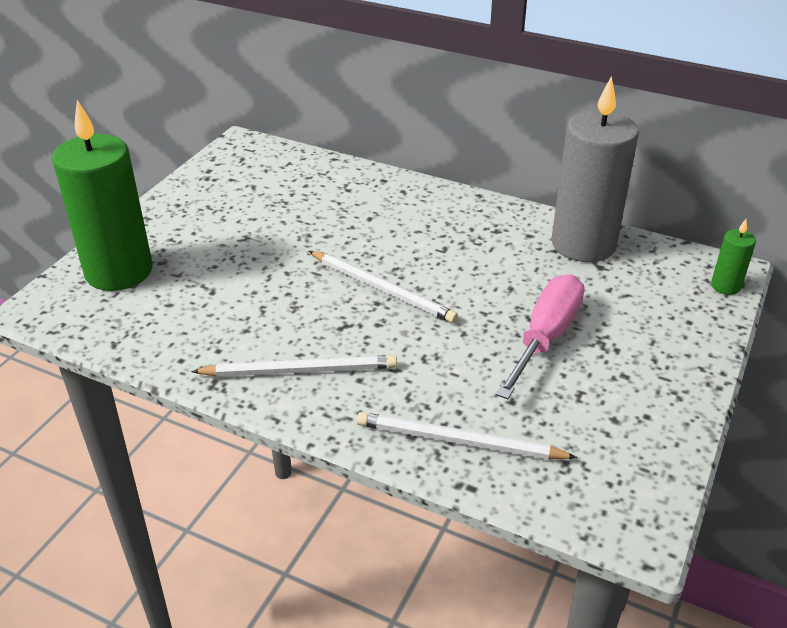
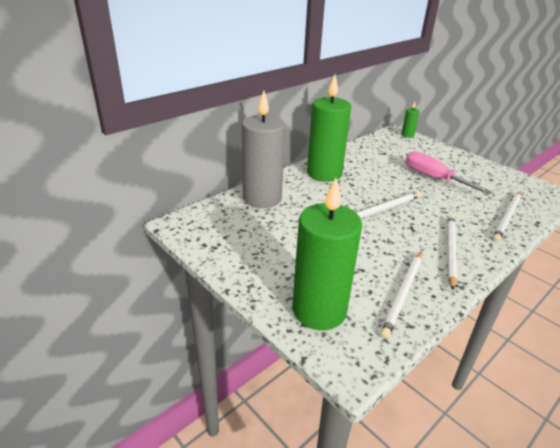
camera: 70 degrees left, 5 degrees down
(173, 332) = (403, 294): none -> white pencil
(456, 217) = (324, 173): none -> green candle
(583, 244) = (365, 151): grey candle -> grey candle (262, 198)

